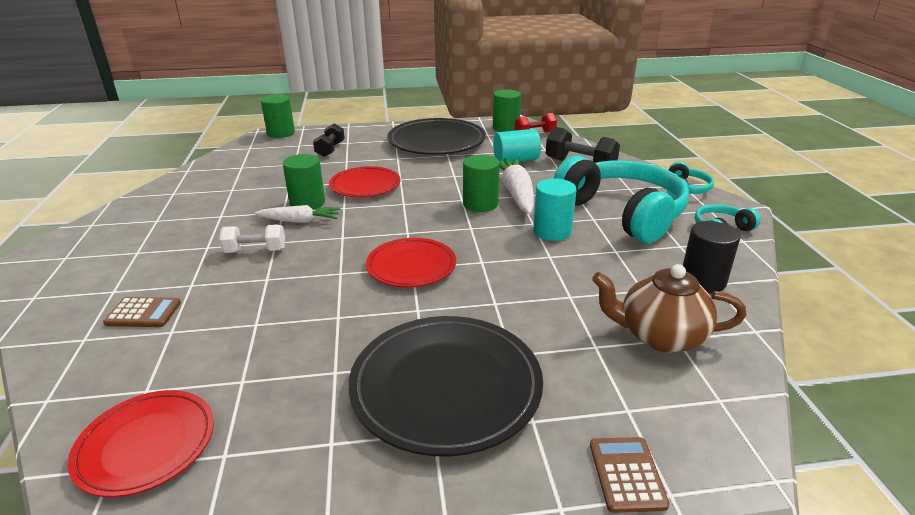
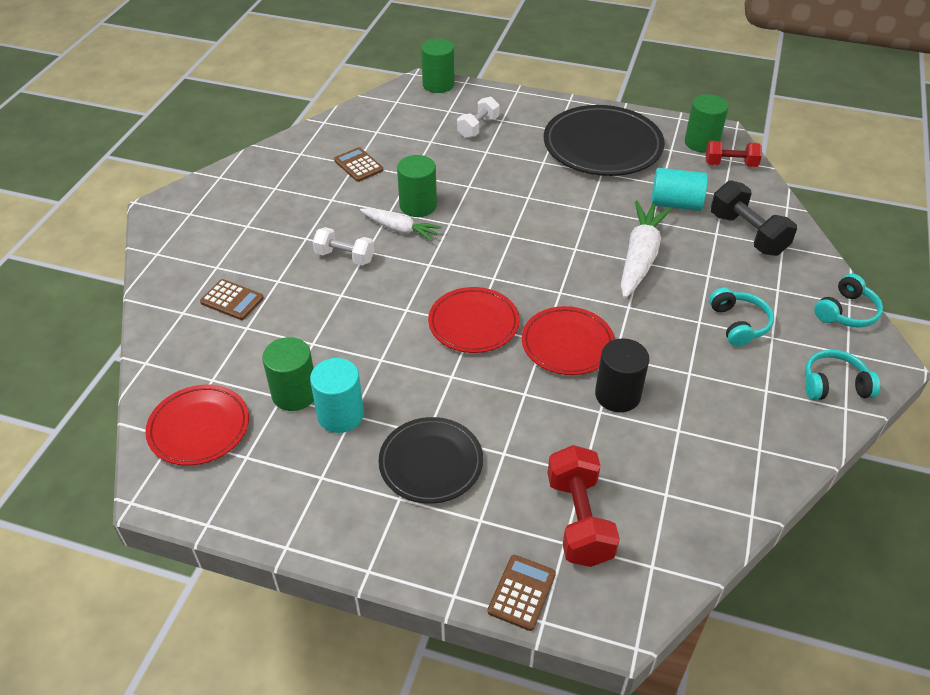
camera: 25 degrees right, 15 degrees up
(235, 189) = (358, 165): none -> brown calculator
(330, 149) = (478, 127): black dumbbell -> white dumbbell
(365, 186) = (486, 197): red plate -> red plate (567, 344)
(446, 387) = (431, 463): black plate -> black plate, size x0.62
(480, 204) = (590, 262): green cylinder -> green cylinder (294, 394)
(552, 231) = (640, 325): turquoise cylinder -> turquoise cylinder (340, 415)
(622, 213) = (738, 324): turquoise headphones -> turquoise headphones, size x0.44
(624, 385) = (579, 520): none -> red dumbbell
(660, 336) = (651, 486): brown teapot -> none
(702, 281) = (750, 442): black cylinder -> black cylinder (617, 395)

